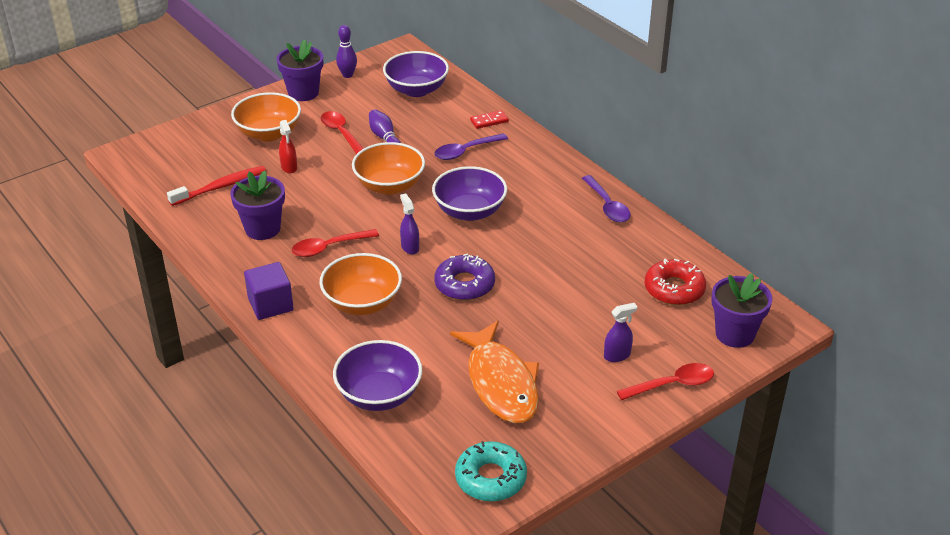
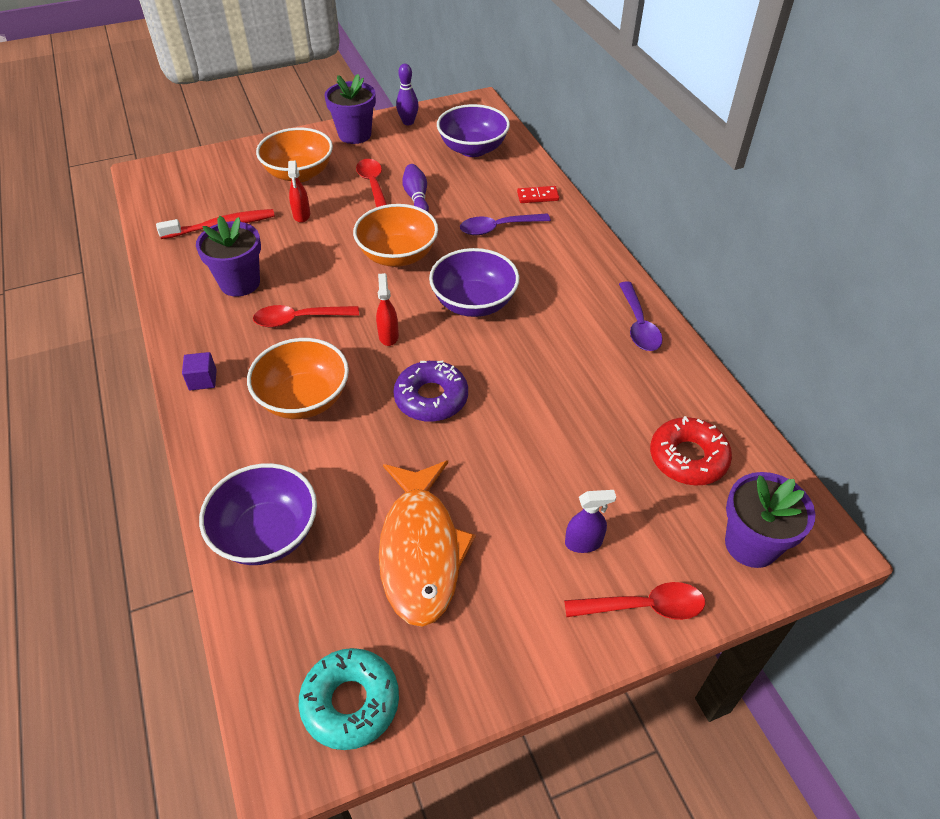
camera: 15 degrees right, 10 degrees up
(270, 304) = (203, 380): purple cube -> purple cube, size x0.59
(410, 247) = (388, 336): purple spray bottle -> red spray bottle

